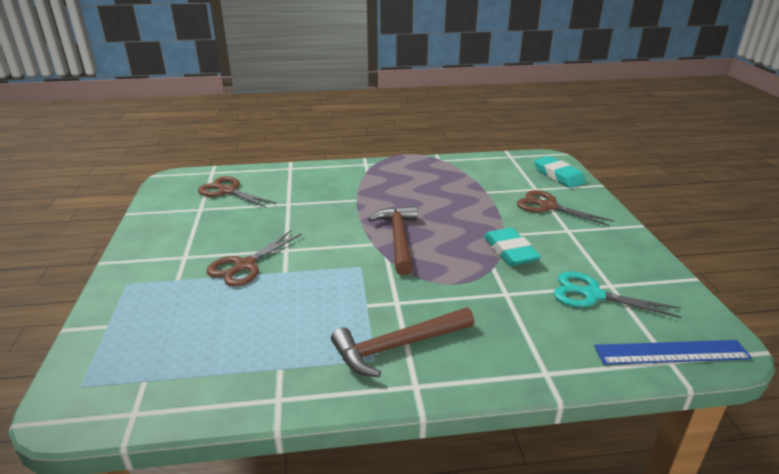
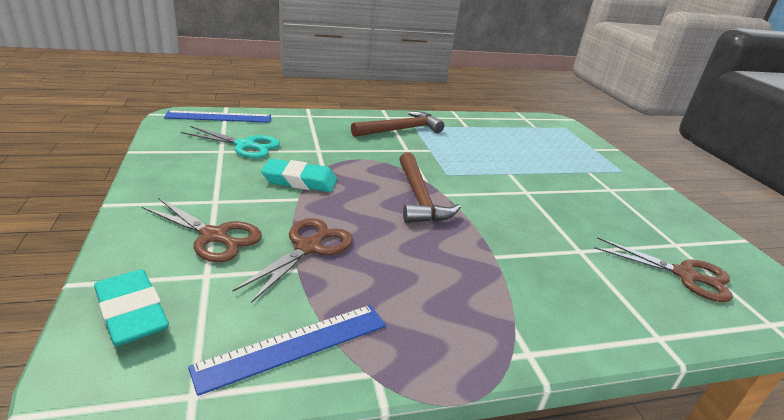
camera: 170 degrees right, 0 degrees up
(245, 265) = (548, 179): brown scissors -> brown scissors (308, 247)
(476, 166) = (294, 346): none -> blue ruler
(510, 251) = (300, 181): turquoise eraser -> turquoise eraser turned 60 degrees counterclockwise

